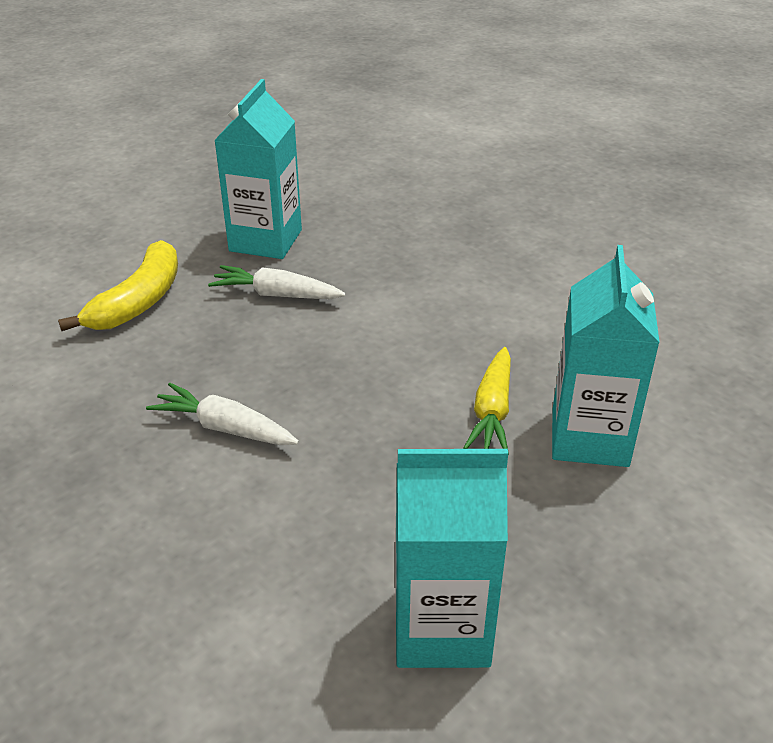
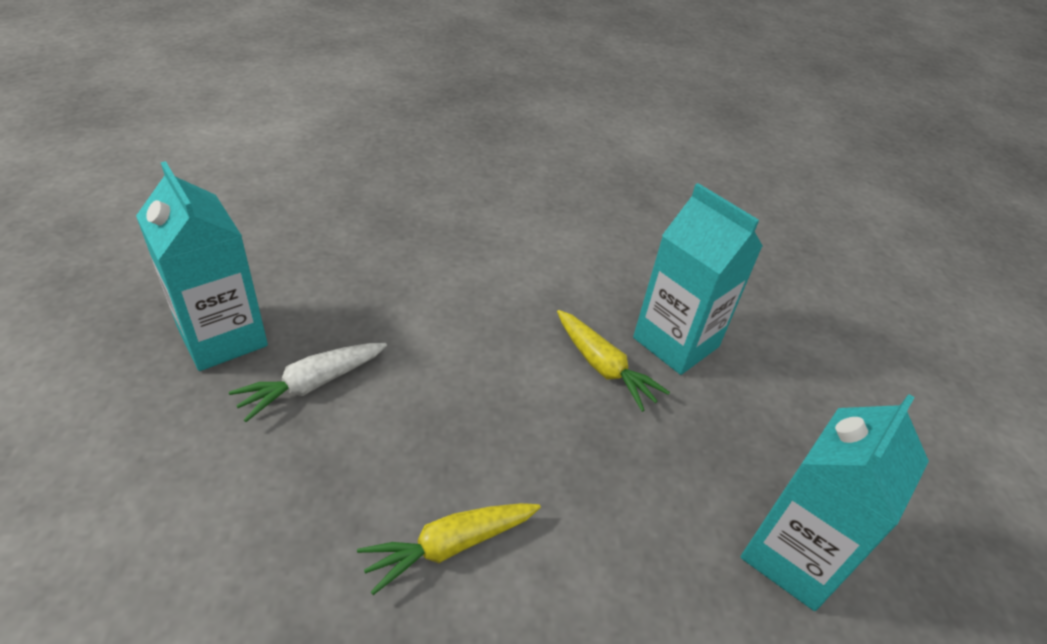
camera: 55 degrees left, 5 degrees up
(138, 301) = (174, 491): yellow banana -> none
(225, 428) = (450, 546): white carrot -> yellow carrot

